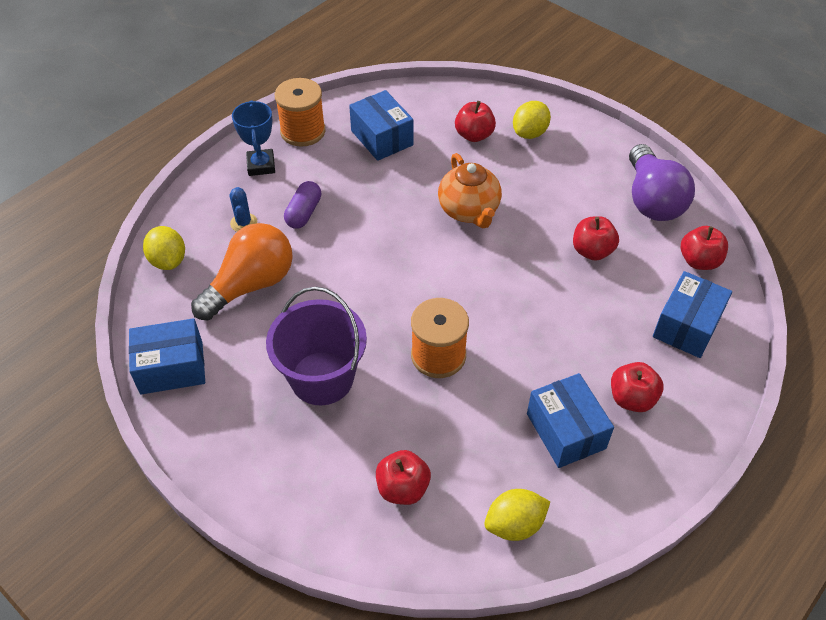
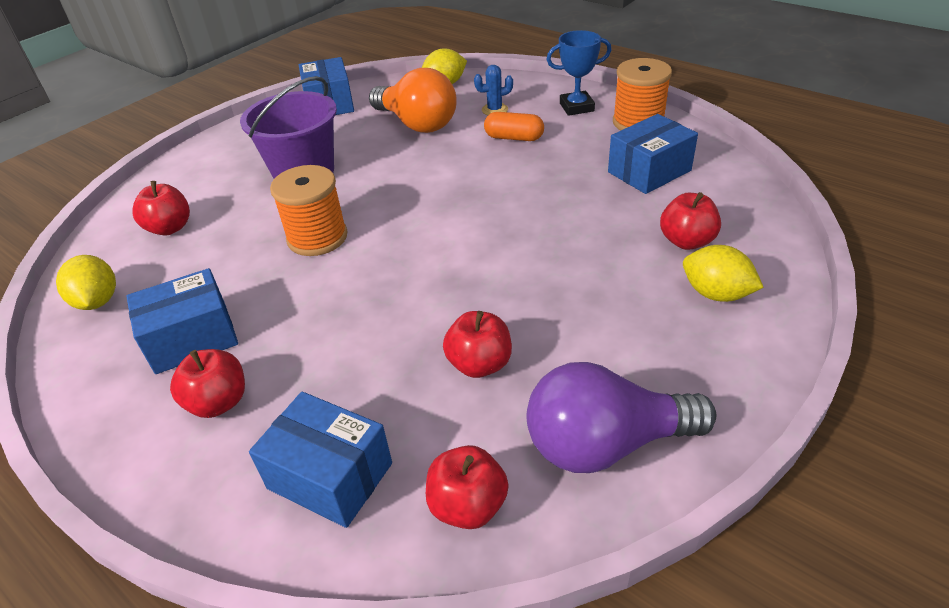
camera: 90 degrees right, 10 degrees down
(304, 213) = (514, 138): purple capsule -> orange capsule
(469, 211) = (538, 245): orange teapot -> none

